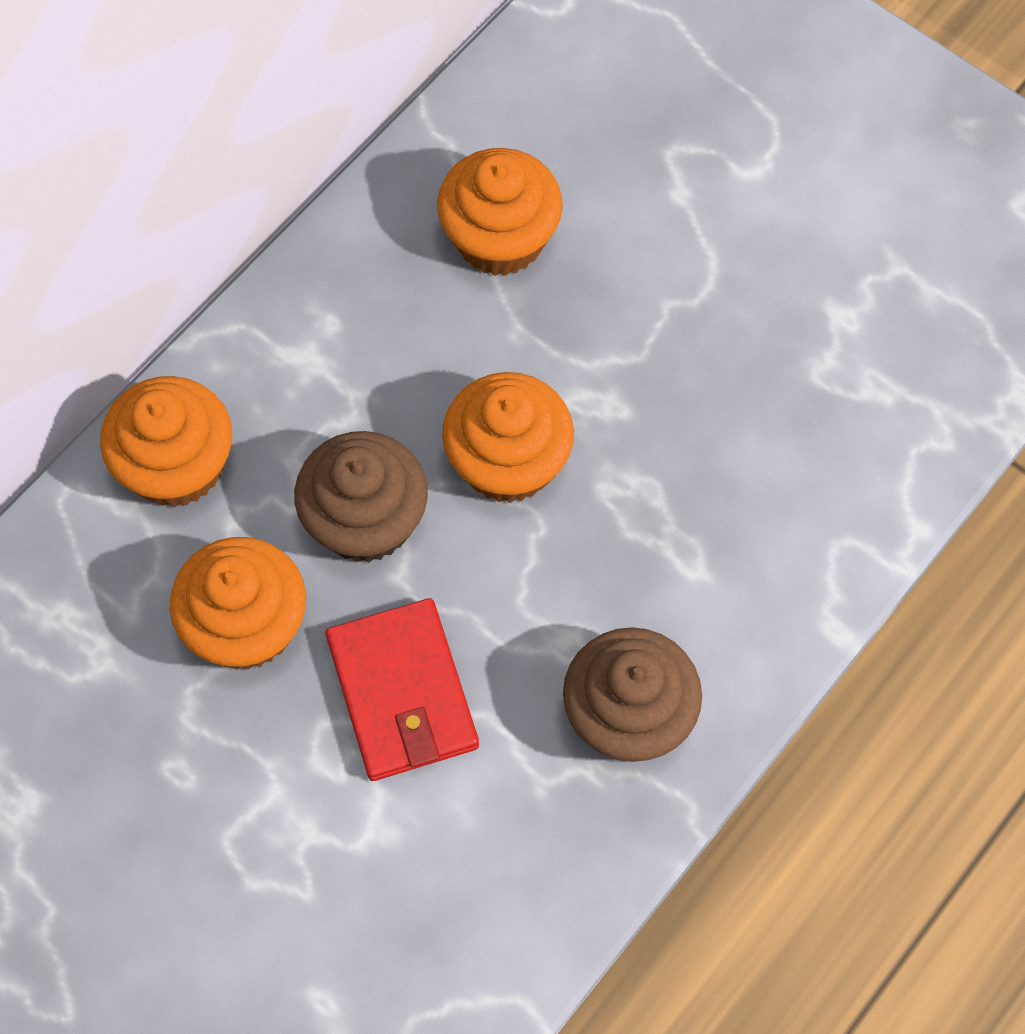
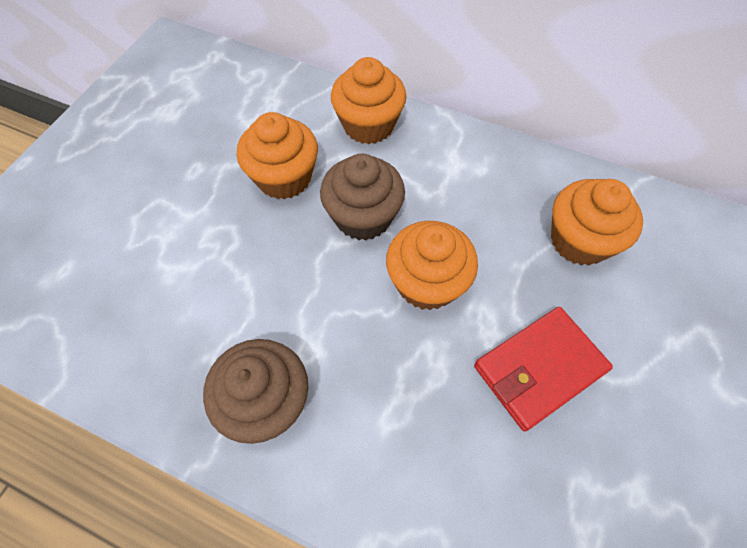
camera: 75 degrees right, 5 degrees down
(403, 693) = (258, 263): red wallet -> red wallet (539, 369)

